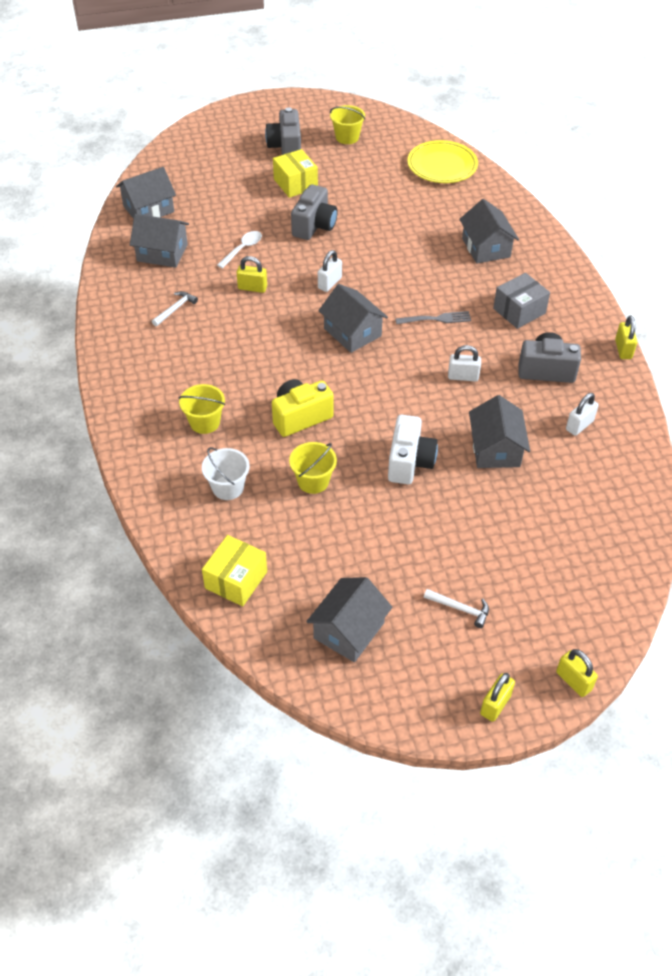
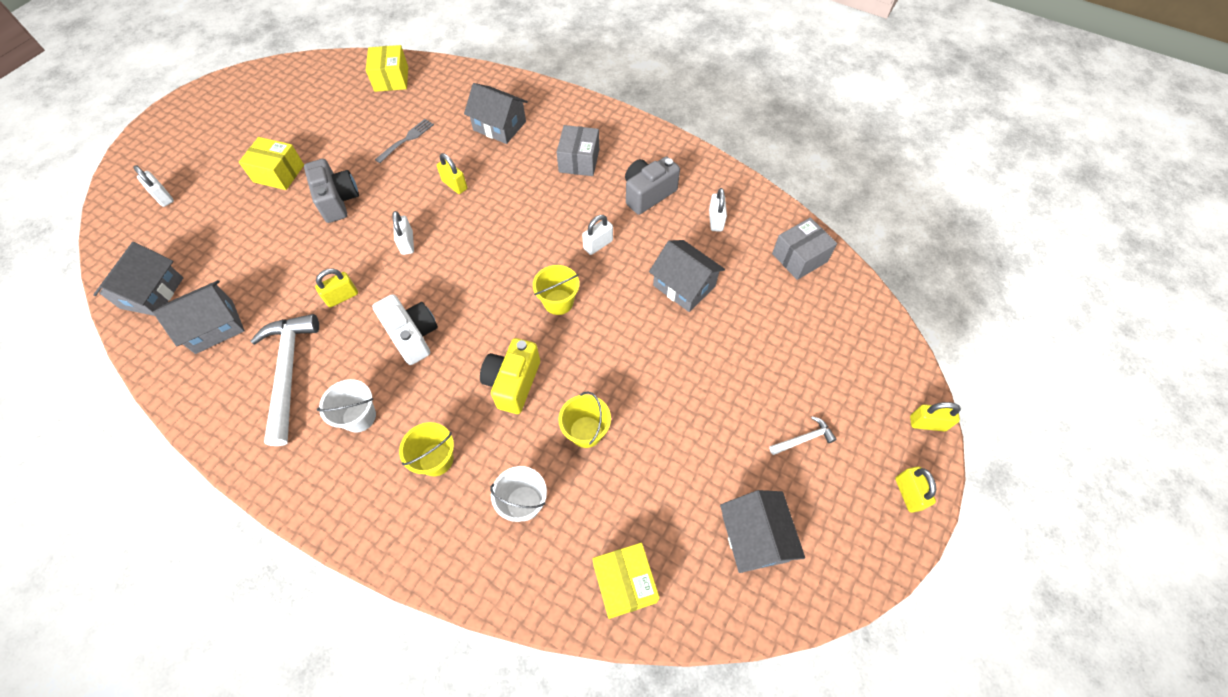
camera: 45 degrees left, 10 degrees up
(175, 309) = (288, 372): white hammer -> white hammer, size x2.19
(187, 364) = (359, 416): none -> white bucket
(211, 154) = (163, 197): none -> white padlock
(242, 249) = (293, 267): white spoon -> none
(285, 147) = (233, 145): grey camera -> none
(347, 137) = (282, 103): yellow bucket -> yellow bucket (558, 302)
(352, 332) = (473, 272): grey house -> none
(409, 462) = (638, 349): white camera -> white camera (413, 336)
(436, 319) = (526, 212): grey fork -> grey fork (406, 140)
(442, 165) = (391, 79): yellow plate -> yellow box
(618, 499) = (799, 257): none -> grey box
(623, 349) = (679, 140): yellow padlock -> yellow padlock (454, 185)

